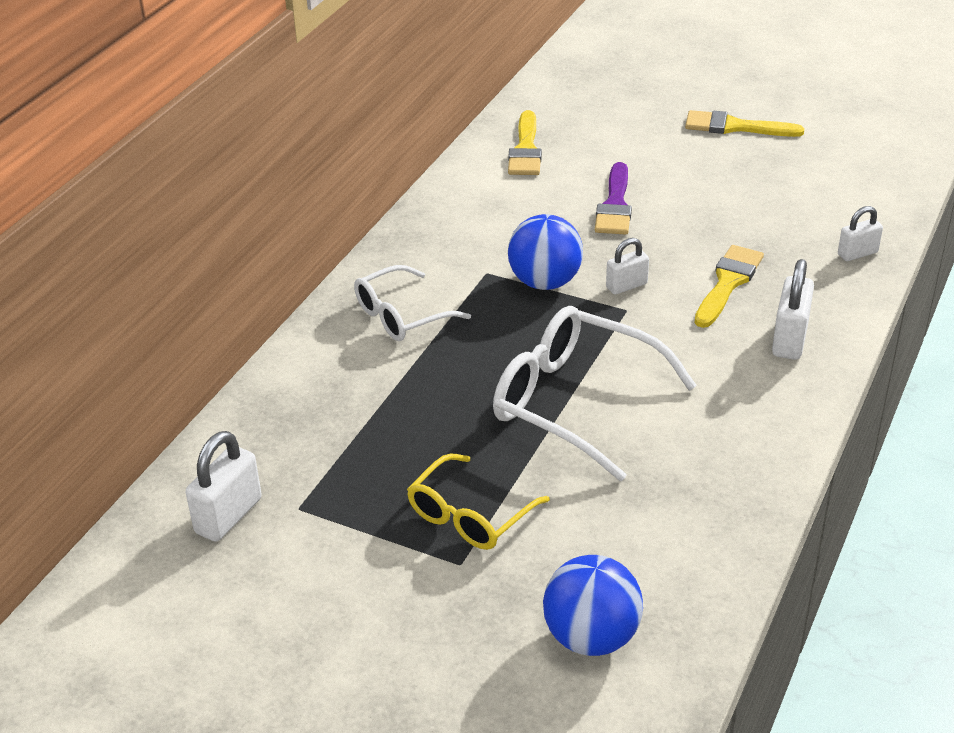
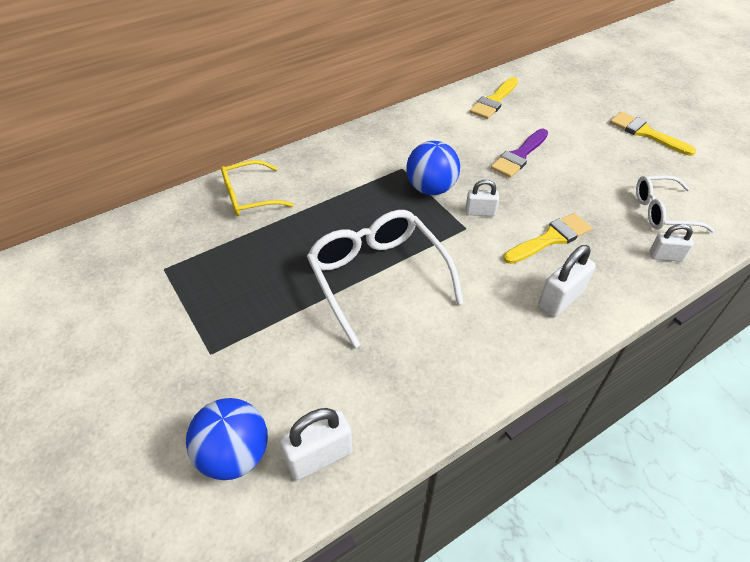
camera: 30 degrees right, 10 degrees up
(228, 516) = (126, 255): white padlock -> white padlock (319, 457)
(402, 315) = (330, 175): white glasses -> white glasses (663, 211)
(471, 514) = (247, 323): yellow glasses -> yellow glasses (250, 196)

